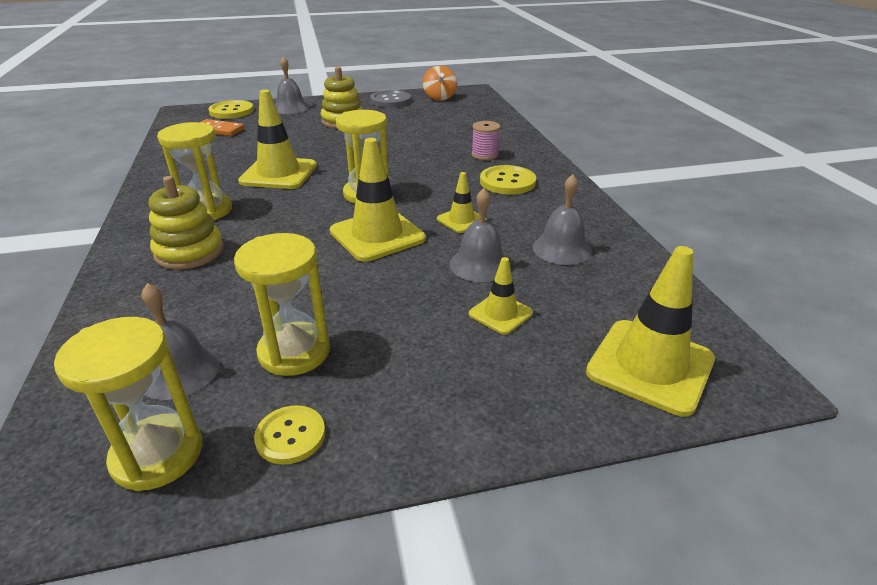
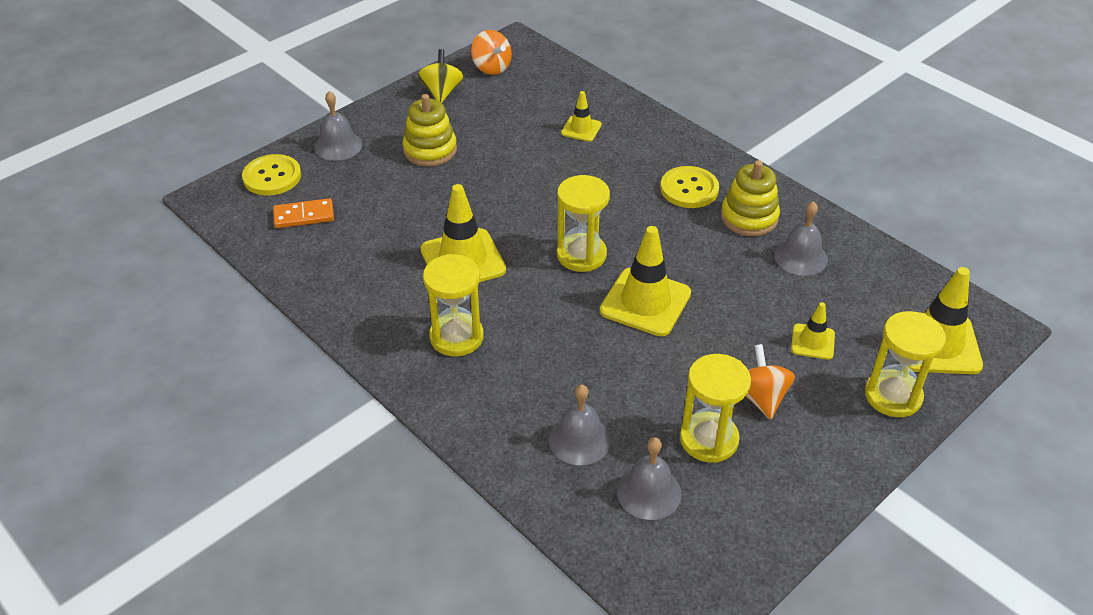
camera: 30 degrees left, 10 degrees up
(157, 454) = (712, 549): yellow hourglass -> yellow hourglass (893, 396)
(189, 252) = (508, 389): yellow stacking toy -> yellow stacking toy (749, 217)
(290, 436) = (776, 497): yellow button -> none
(390, 101) = (441, 92): grey button -> yellow spinning top
(390, 338) = (761, 397): none -> orange spinning top
(461, 220) = (696, 255): yellow traffic cone -> yellow traffic cone (581, 129)
(480, 264) = (756, 300): grey bell -> grey bell (579, 440)
(485, 155) = (633, 156): pink spool -> none

